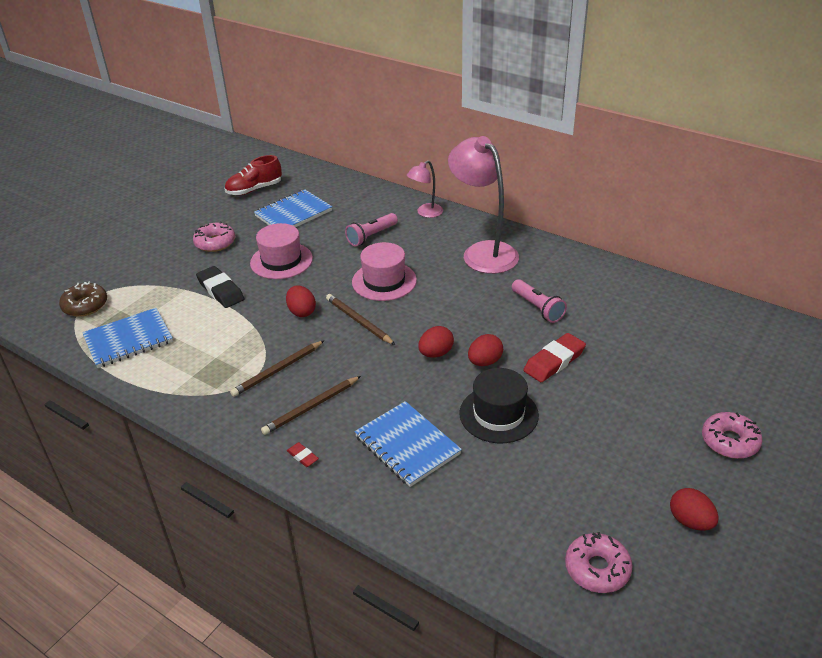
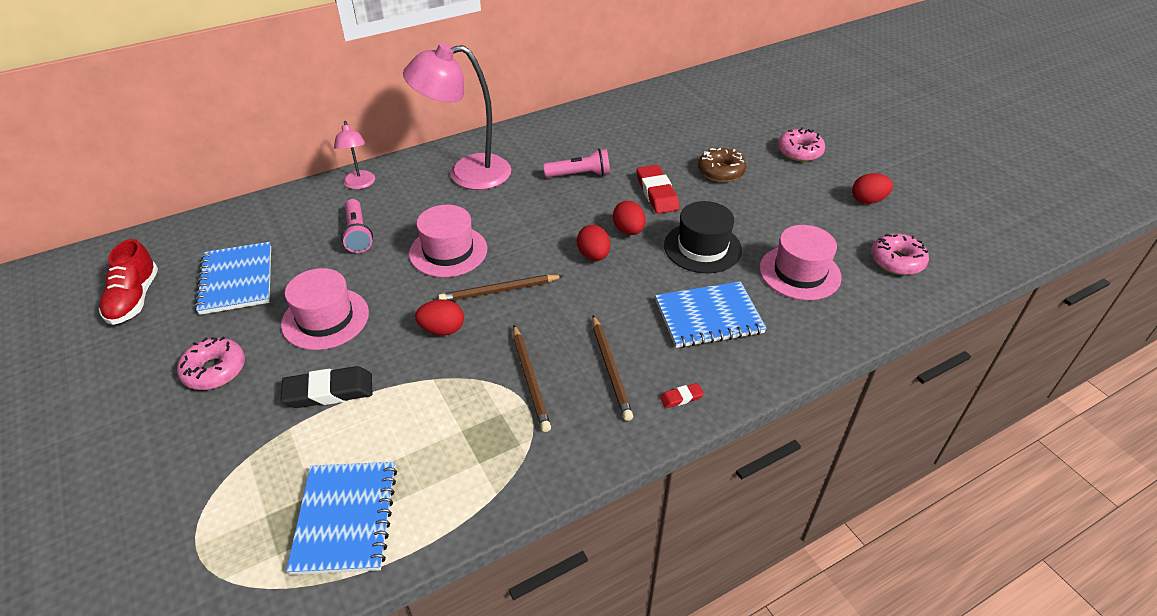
camera: 65 degrees left, 5 degrees up
(85, 305) = (208, 560): brown donut -> brown donut (721, 171)
(514, 492) = (799, 272): none -> pink hat

